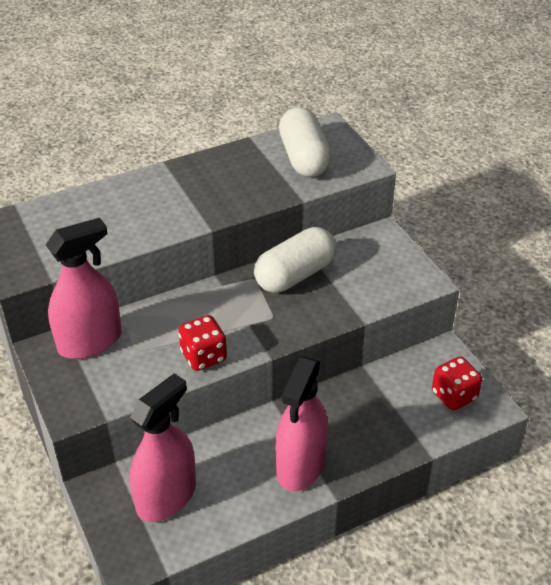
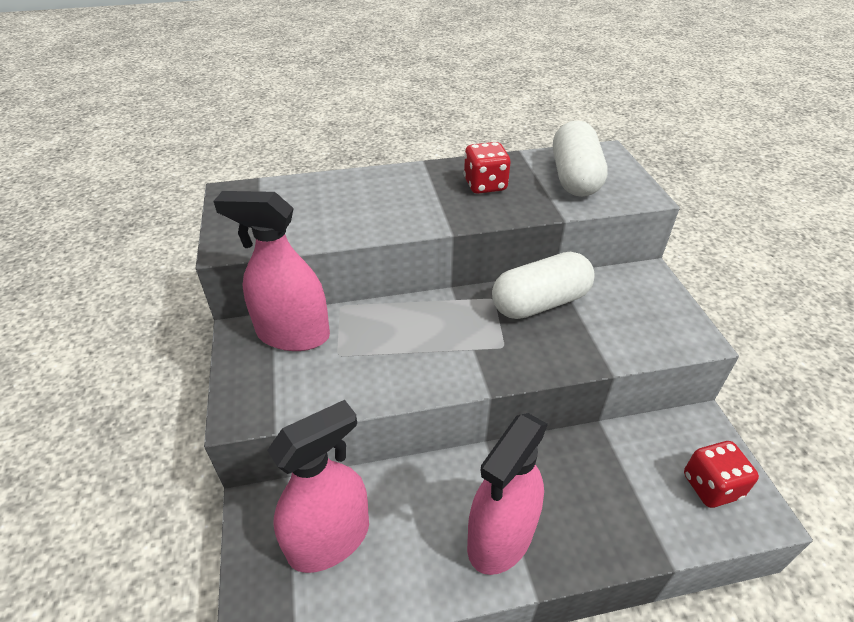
camera: 15 degrees right, 0 degrees up
(90, 342) = (293, 334): pink spray bottle -> pink spray bottle turned 150 degrees counterclockwise
(203, 356) = (411, 377): red dice -> red dice (485, 185)

